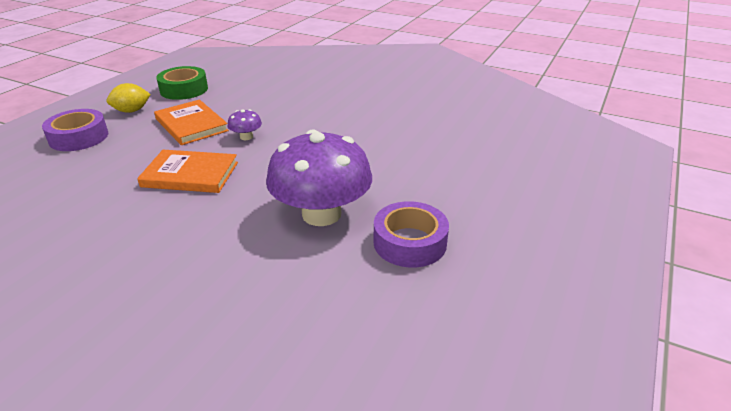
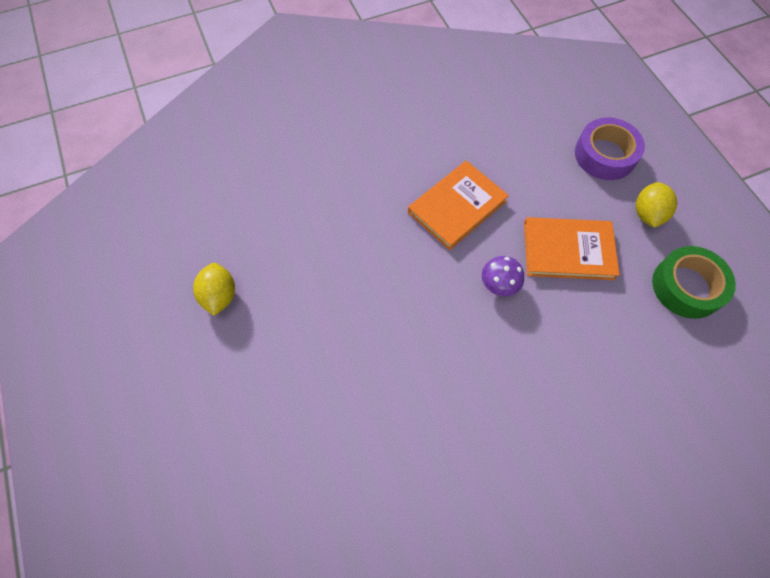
camera: 130 degrees right, 30 degrees up
(321, 214) = (311, 263): purple mushroom -> none
(410, 242) = (219, 296): purple tape -> yellow lemon

